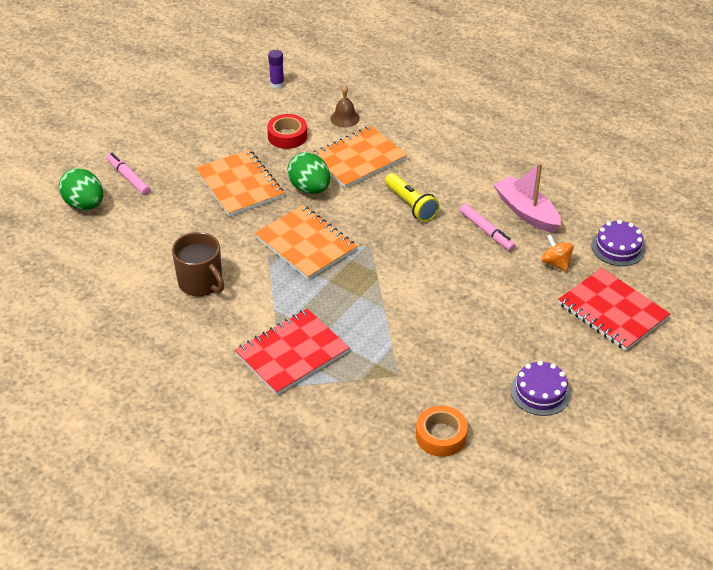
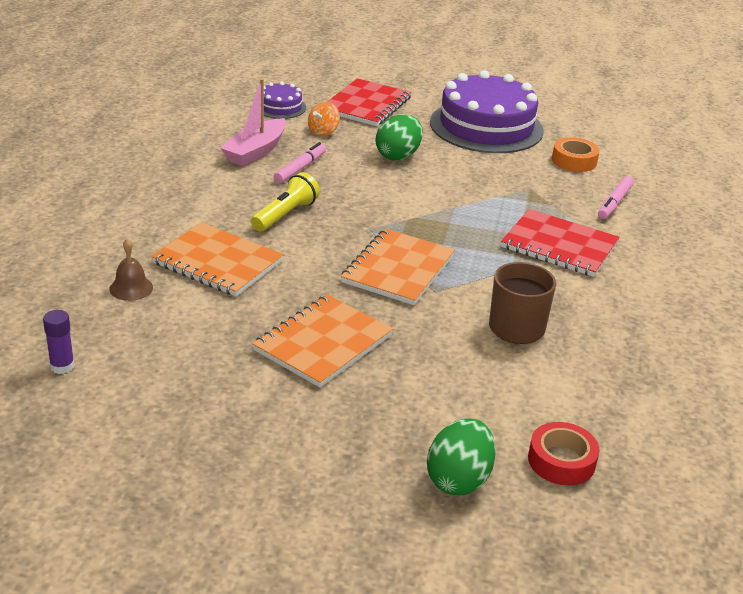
camera: 115 degrees left, 10 degrees down
(128, 178) = (370, 454): pink marker -> pink marker (614, 203)
(287, 136) = (194, 327): red tape -> red tape (561, 461)
(309, 188) = (297, 286): green egg -> green egg (398, 156)
(540, 392) = (486, 126): purple cake -> purple cake, size x2.17

